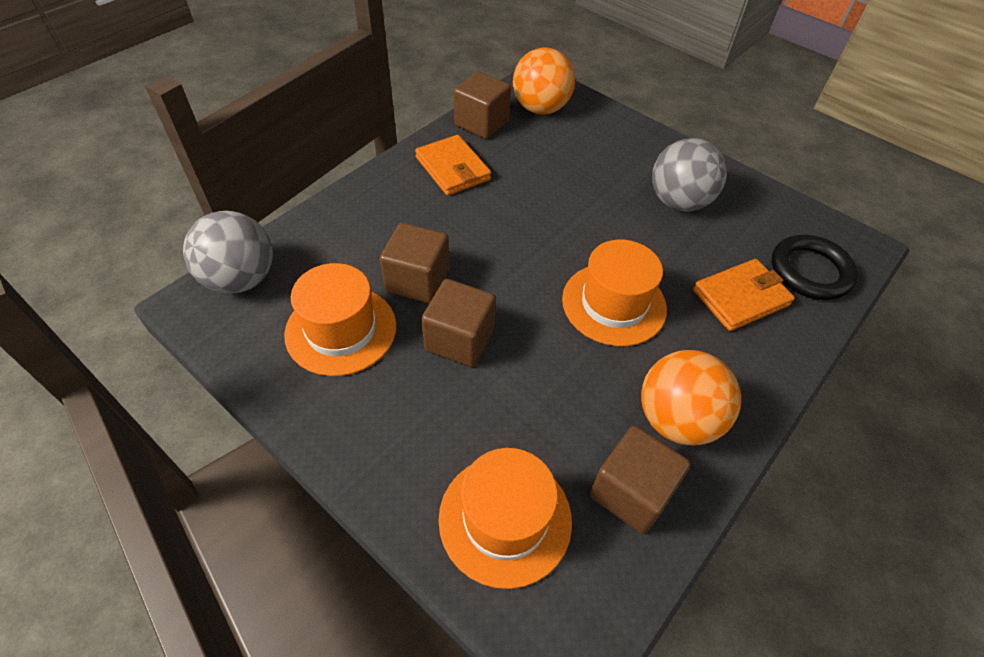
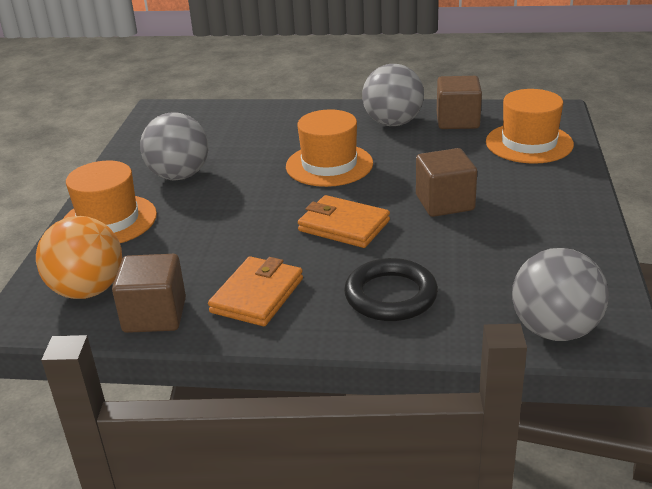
camera: 120 degrees left, 20 degrees down
(341, 330) = (514, 251): orange hat -> orange hat (109, 221)
(417, 280) = (420, 244): brown cube -> none
(676, 419) = (393, 123): orange ball -> grey ball
(740, 298) = (264, 130): orange wallet -> orange wallet (344, 226)
(810, 271) = (208, 118): black ring -> black ring (391, 295)

